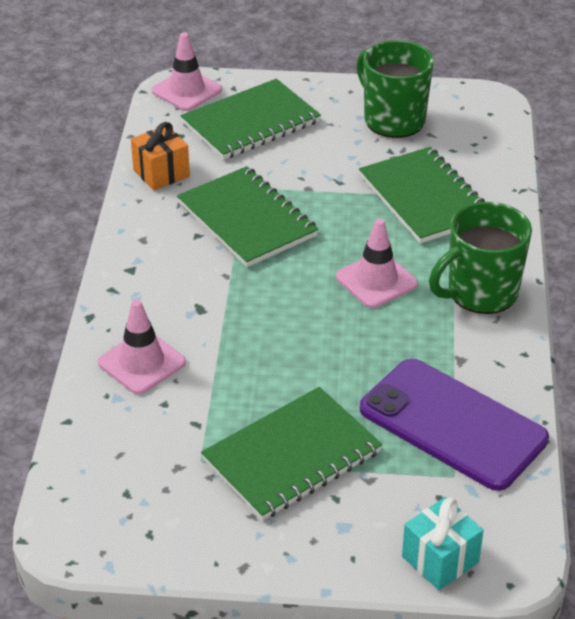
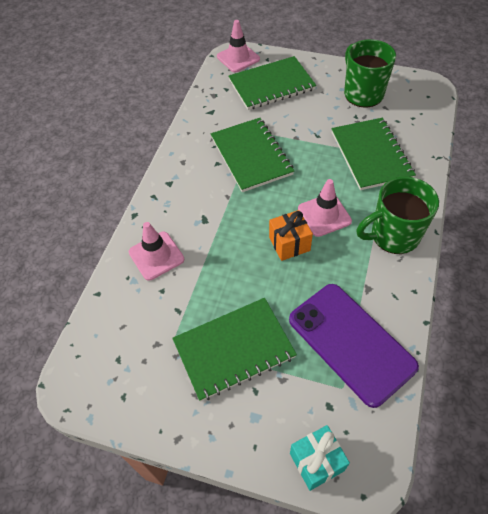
camera: 15 degrees right, 15 degrees up
(161, 173) = (207, 115): orange gift -> orange gift (289, 244)

